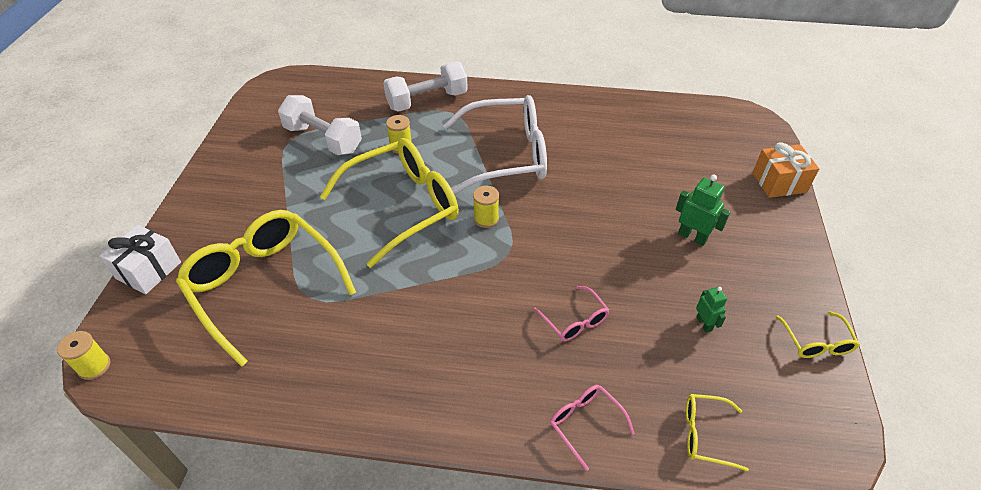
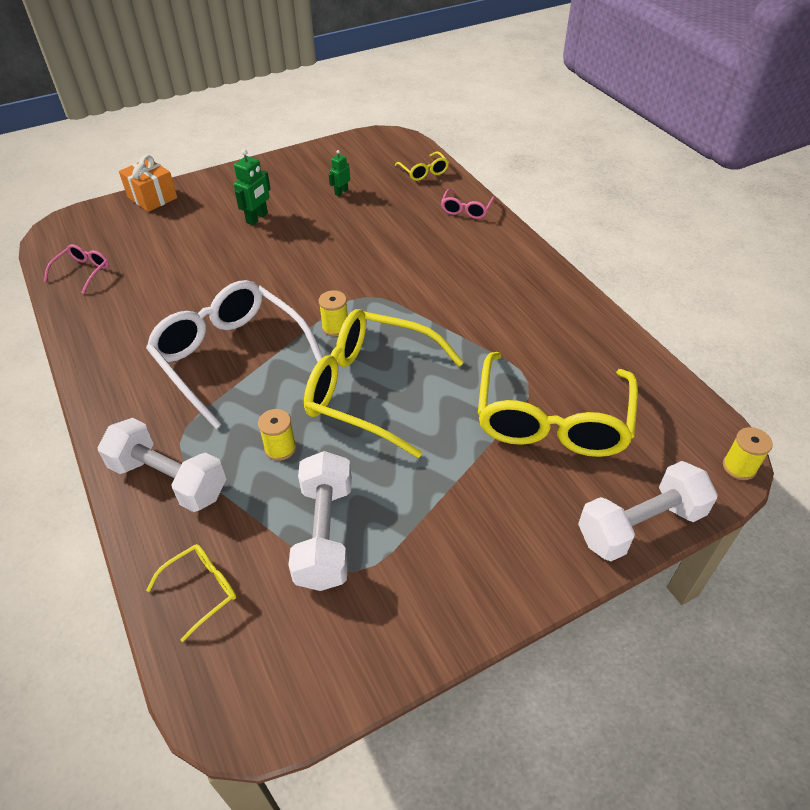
camera: 125 degrees left, 0 degrees up
(149, 270) = (640, 525): white gift -> white dumbbell
(574, 320) = (395, 241): pink glasses -> pink glasses (82, 272)
(692, 237) = (257, 218): green robot -> green robot turned 150 degrees counterclockwise
(816, 342) = (314, 154): yellow glasses -> yellow glasses (201, 590)

